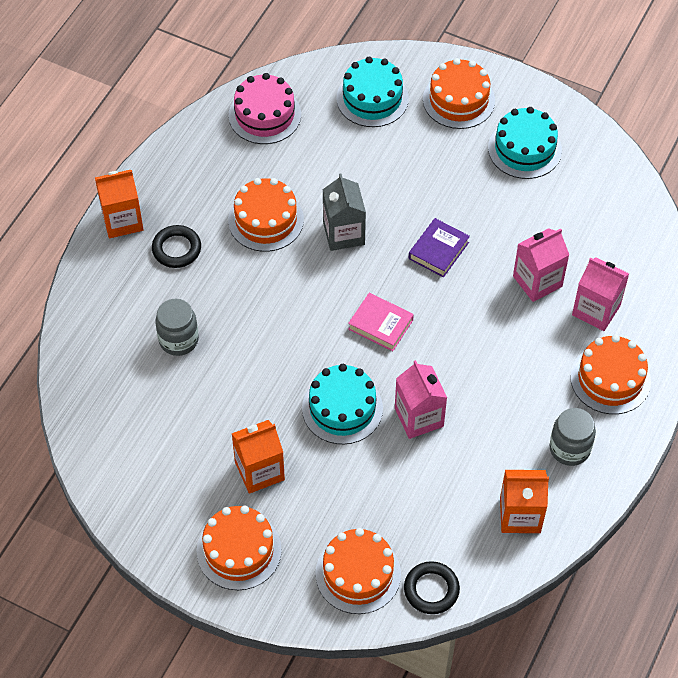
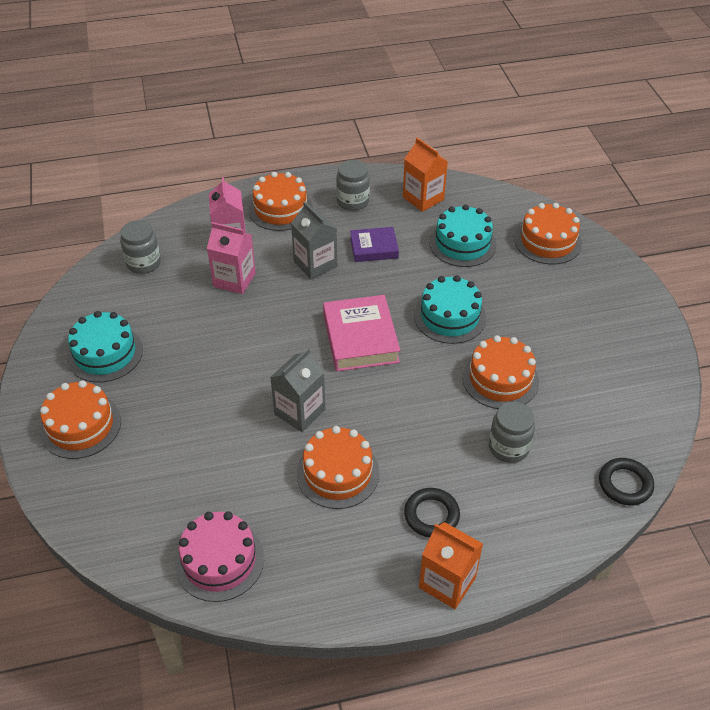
camera: 130 degrees left, 10 degrees down
(239, 550) = (607, 301): orange cake -> orange cake (500, 379)
(259, 471) = (546, 328): orange carton -> none
(372, 98) = (128, 489): turquoise cake -> turquoise cake (462, 243)
(380, 324) = (360, 338): pink book -> pink book, size x1.61
(419, 417) = (411, 276): pink carton -> none
(431, 590) = (515, 207): black ring -> black ring (625, 484)
(438, 250) = (259, 346): purple book -> purple book (374, 248)
(503, 354) = (315, 264): none -> grey carton
(620, 229) = (143, 263): none -> grey jar

